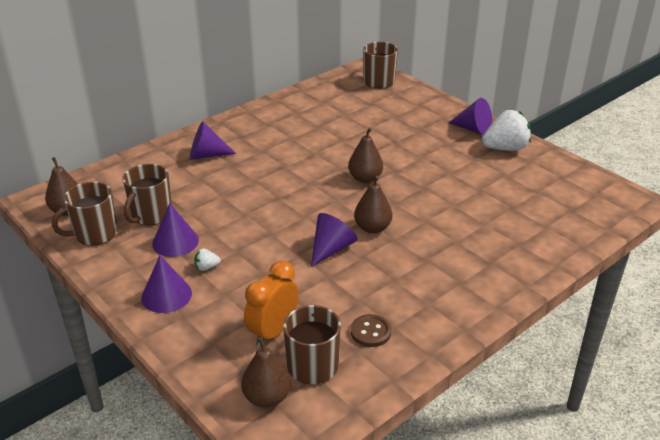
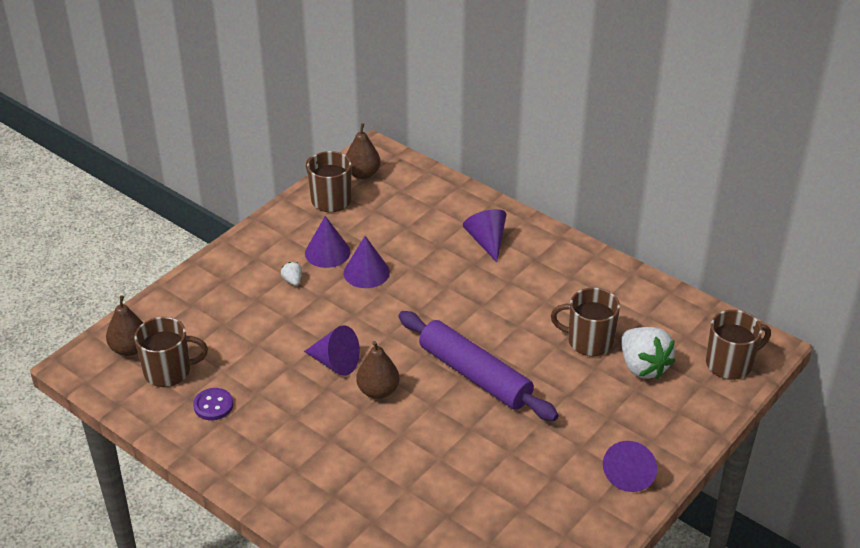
camera: 80 degrees right, 5 degrees up
(151, 215) = (367, 227): brown mug -> brown mug (588, 341)
(166, 295) = (250, 264): purple cone -> purple cone (366, 272)
(273, 331) = (208, 339): orange clock -> none
(365, 178) = (475, 375): brown pear -> purple rolling pin
(370, 332) = (213, 405): brown button -> purple button
(505, 148) = (589, 509): white strawberry -> white strawberry (643, 367)

